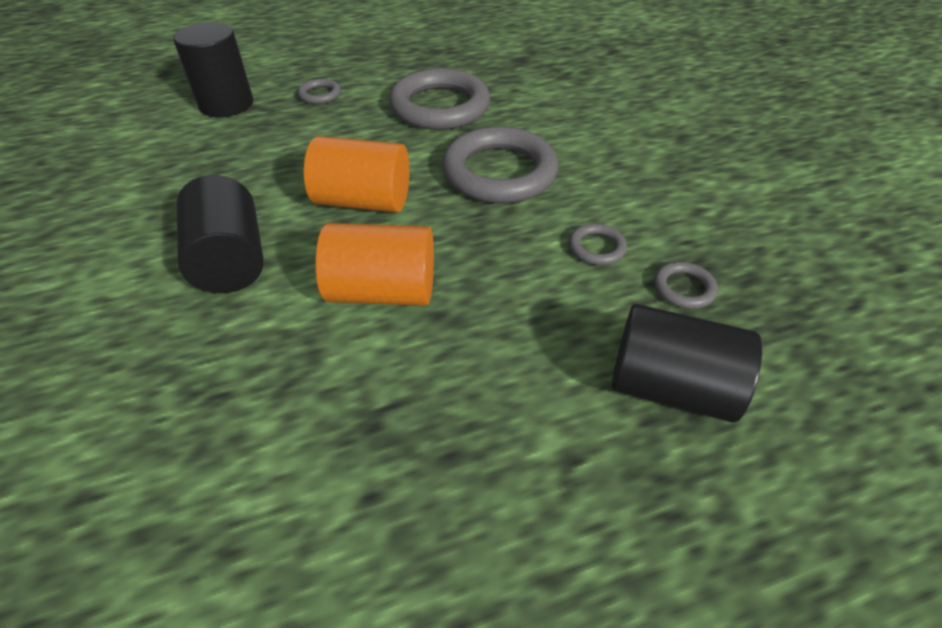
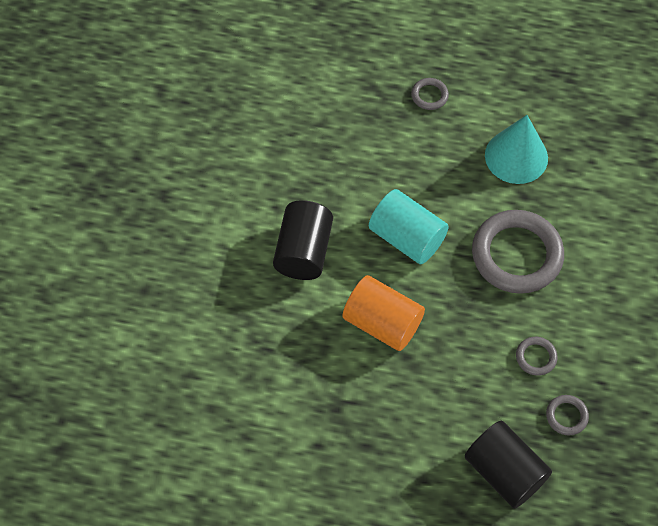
camera: 30 degrees right, 15 degrees up
(226, 104) = (353, 76): black cylinder -> none
(363, 201) = (407, 238): orange cylinder -> turquoise cylinder
(440, 106) = (516, 156): grey ring -> turquoise cone

